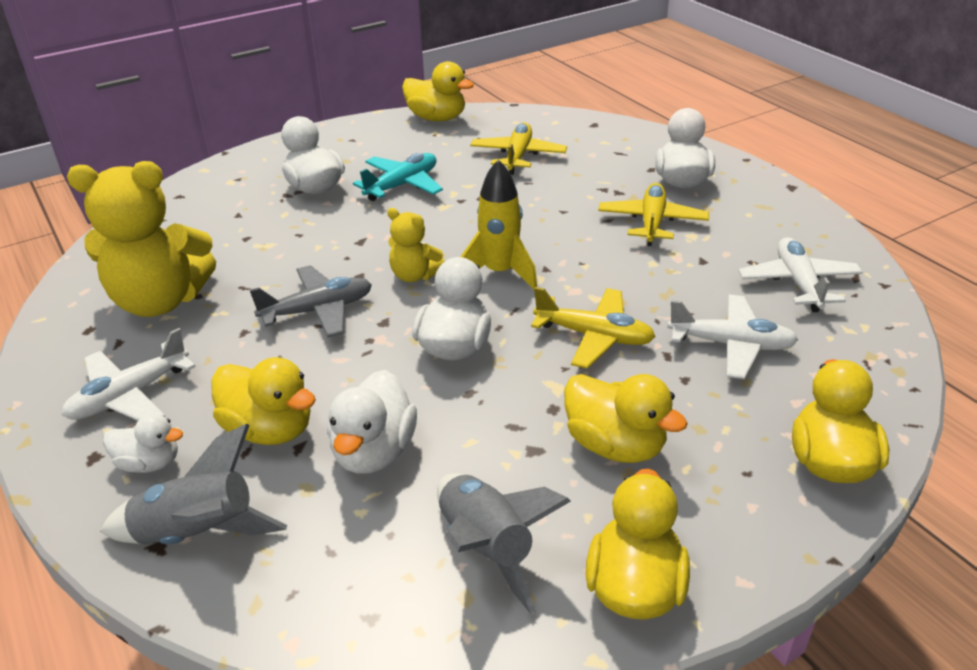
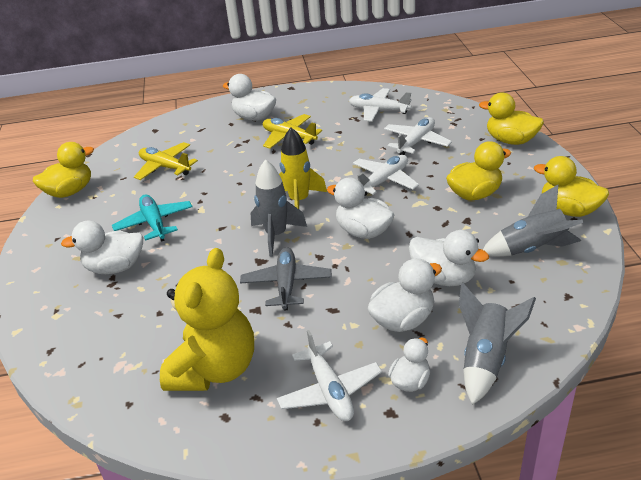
camera: 65 degrees left, 0 degrees up
(269, 429) = (403, 320): yellow duck -> white duck
(414, 275) = (276, 235): yellow teddy bear -> grey rocket
(594, 336) = (384, 181): yellow plane -> white plane

